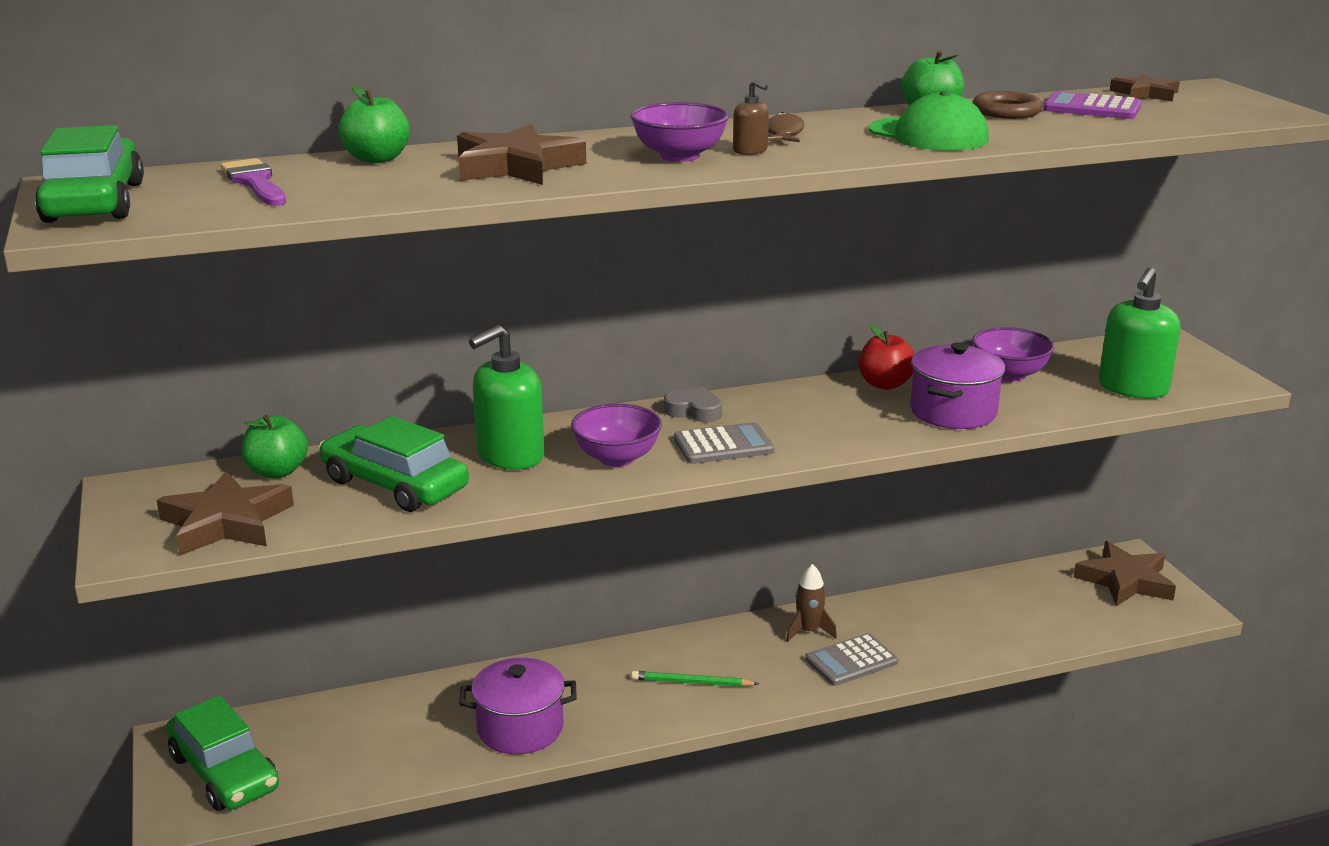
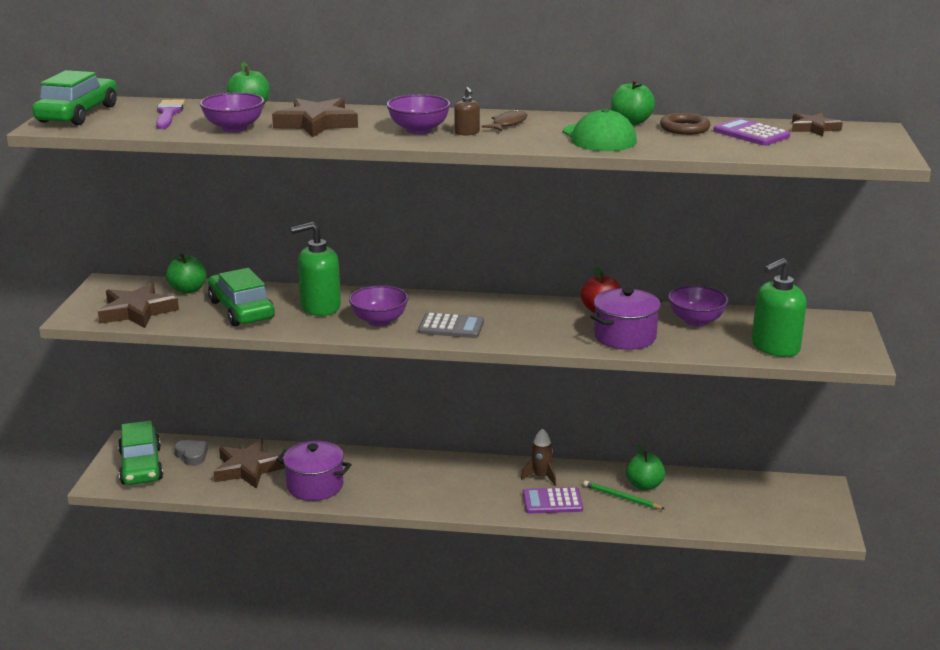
camera: 25 degrees right, 0 degrees up
(399, 188) = (234, 128): none -> purple bowl
(691, 683) = (438, 488): green pencil -> green pencil (621, 498)
(694, 411) = (457, 303): grey heart -> grey heart (192, 455)
(851, 661) = (552, 501): grey calculator -> purple calculator
(939, 609) = (644, 485): none -> green apple
(1125, 581) = (802, 501): brown star -> brown star (248, 469)

